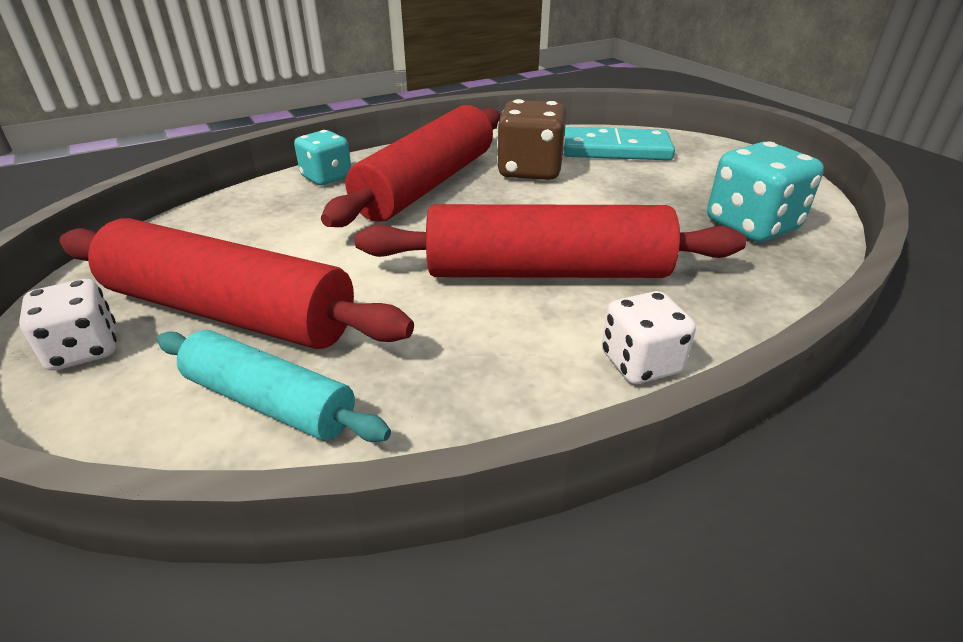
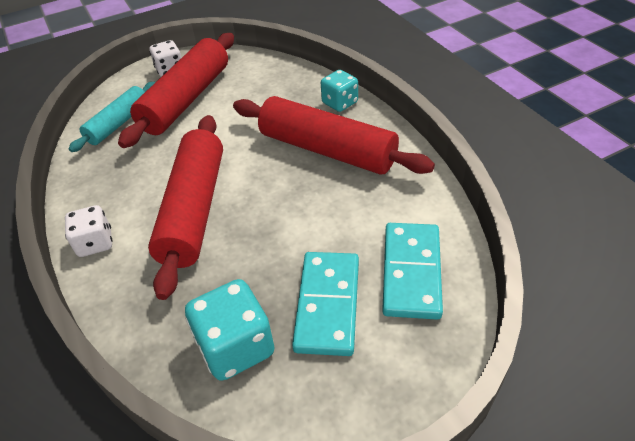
camera: 95 degrees right, 10 degrees up
(530, 170) = (355, 206): brown dice -> none
(671, 183) = (327, 304): none -> turquoise domino

